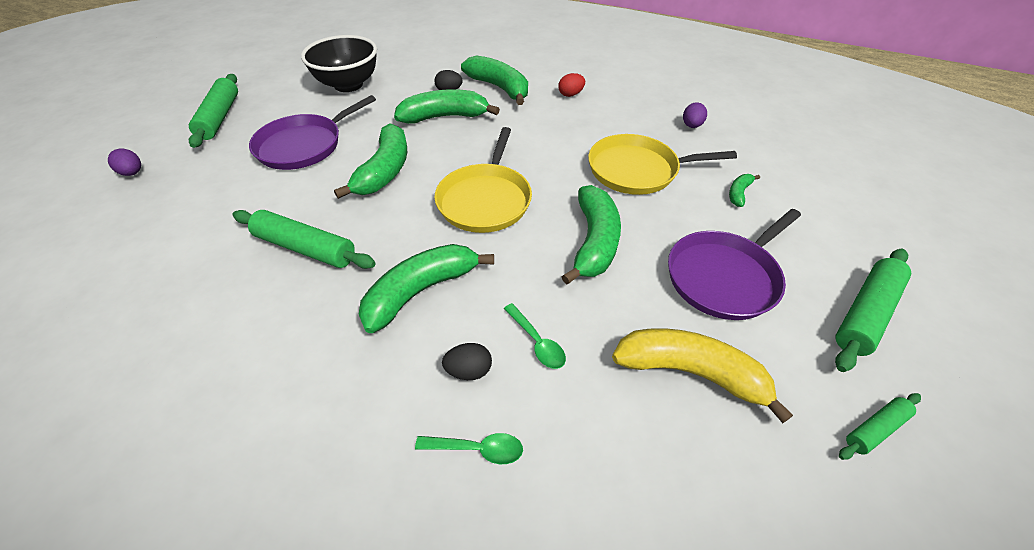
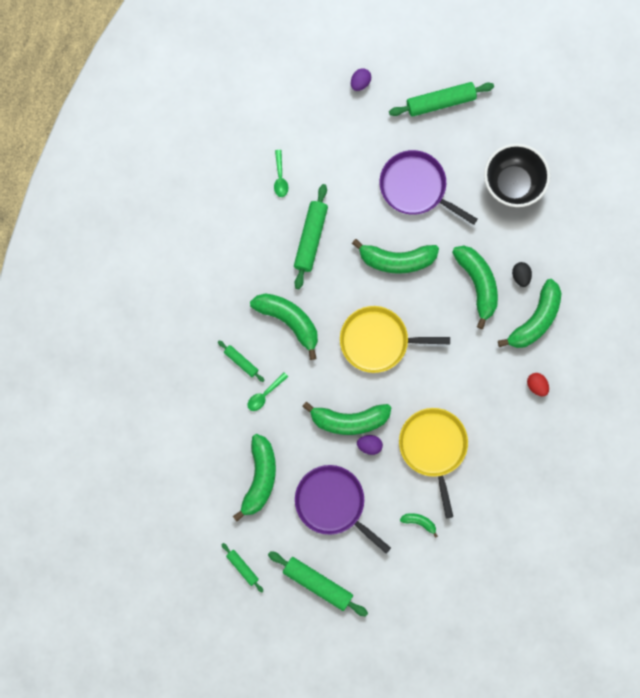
camera: 80 degrees right, 30 degrees up
(469, 370) = (241, 362): black egg -> green rolling pin
(477, 449) = (200, 375): green spoon -> green spoon (280, 178)
(690, 372) = (259, 478): yellow banana -> green banana
(691, 126) = (505, 493): purple egg -> purple egg (369, 445)

